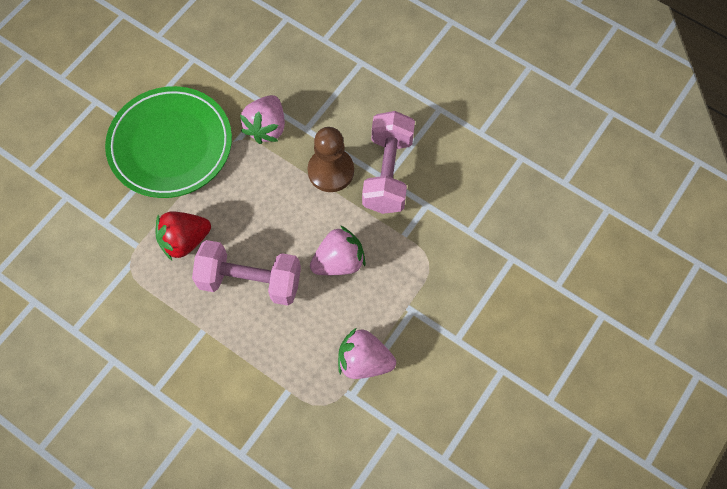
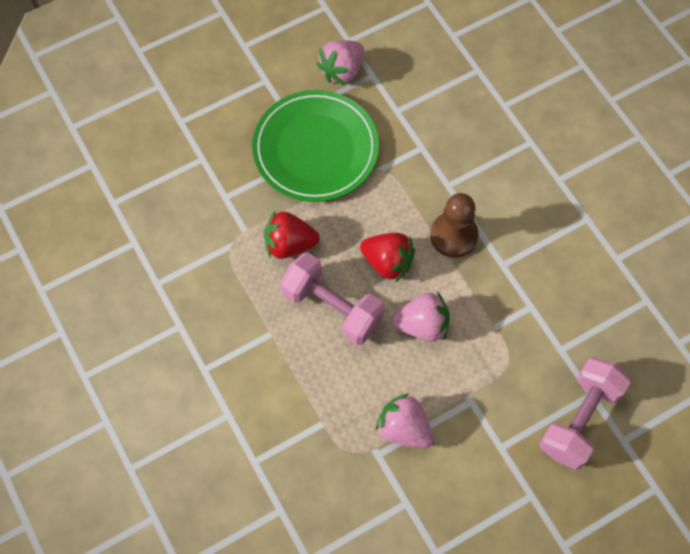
camera: 25 degrees right, 0 degrees up
(266, 128) = (411, 169): pink strawberry -> pink strawberry (342, 71)
(282, 219) = (387, 262): none -> red strawberry
(388, 173) = (507, 260): pink dumbbell -> pink dumbbell (579, 419)

